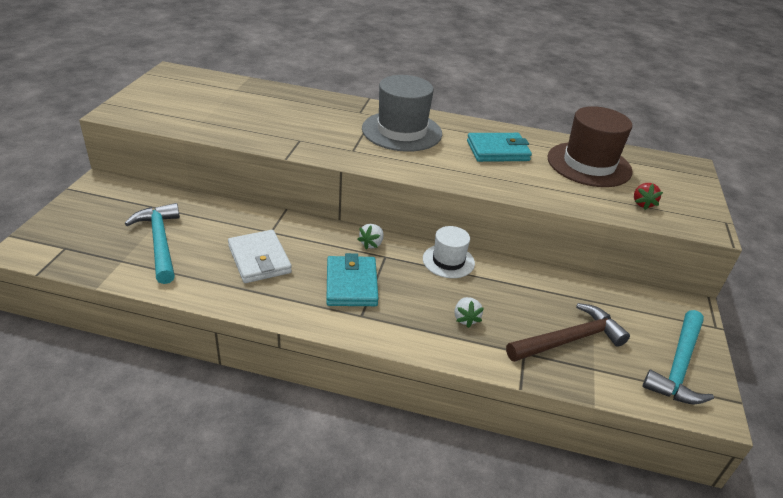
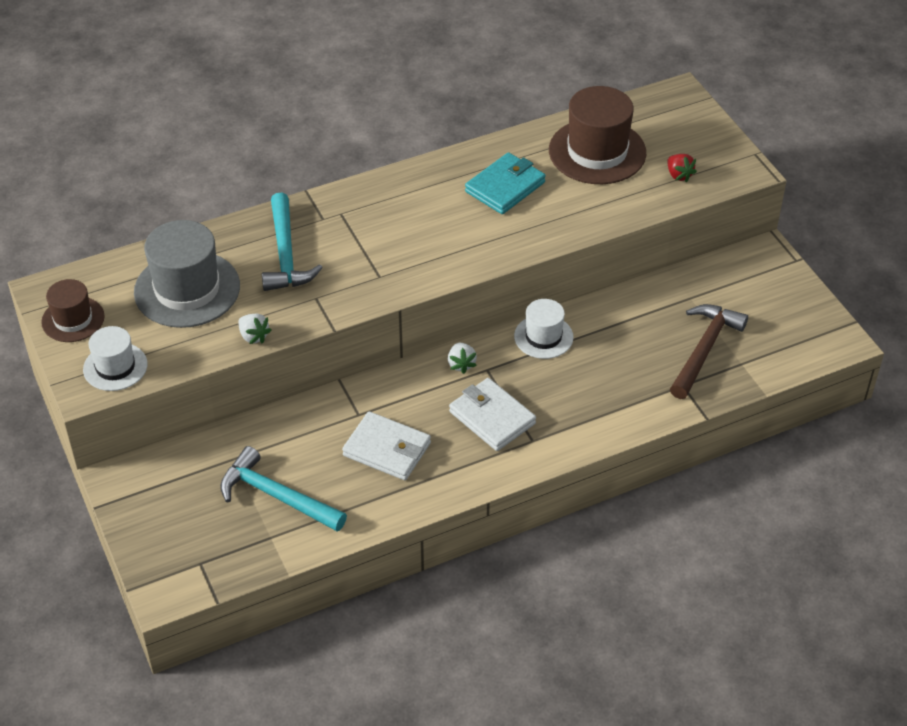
camera: 35 degrees left, 10 degrees up
(144, 112) = (115, 367): none -> white hat
(162, 86) = (73, 319): none -> brown hat
(351, 284) = (492, 417): turquoise wallet -> white wallet
(402, 131) = (393, 219): grey hat -> grey hat (187, 289)
(465, 319) = (613, 385): white strawberry -> white strawberry (254, 336)
(678, 366) = (795, 318): turquoise hammer -> turquoise hammer (285, 254)

